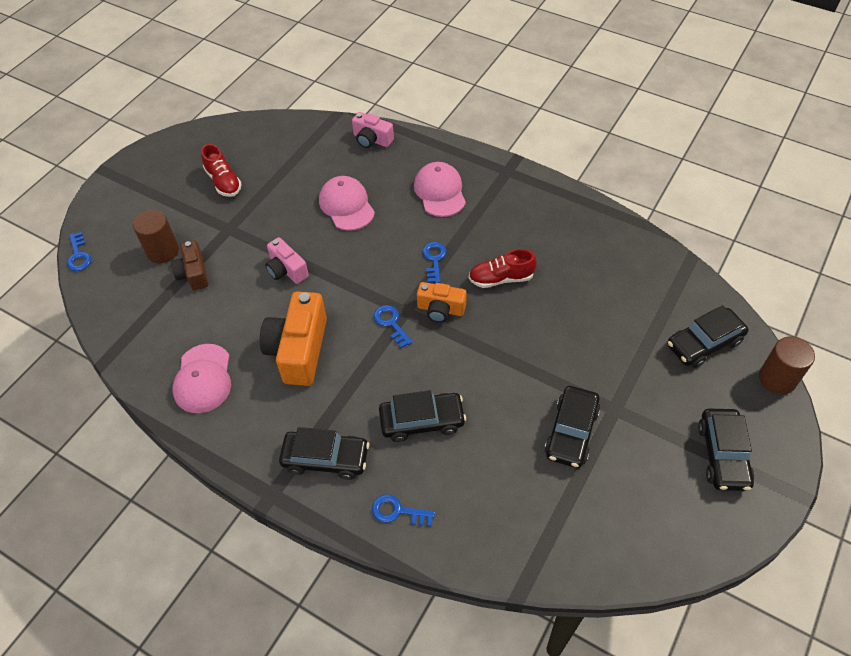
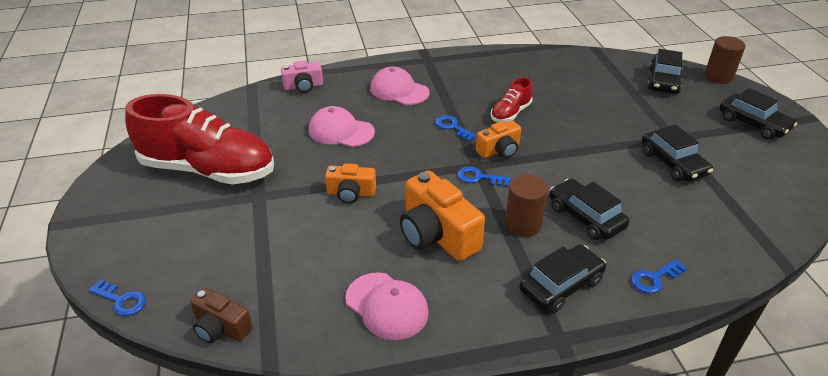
camera: 45 degrees left, 15 degrees down
(163, 251) = (215, 245): brown cylinder -> brown cylinder (523, 224)
(193, 274) = (269, 243): brown camera -> brown camera (221, 328)
(223, 182) = (208, 170): red shoe -> red shoe, size x2.21
(286, 270) = (351, 193): pink camera -> orange camera
(422, 421) = (585, 217): black car -> black car turned 75 degrees counterclockwise

